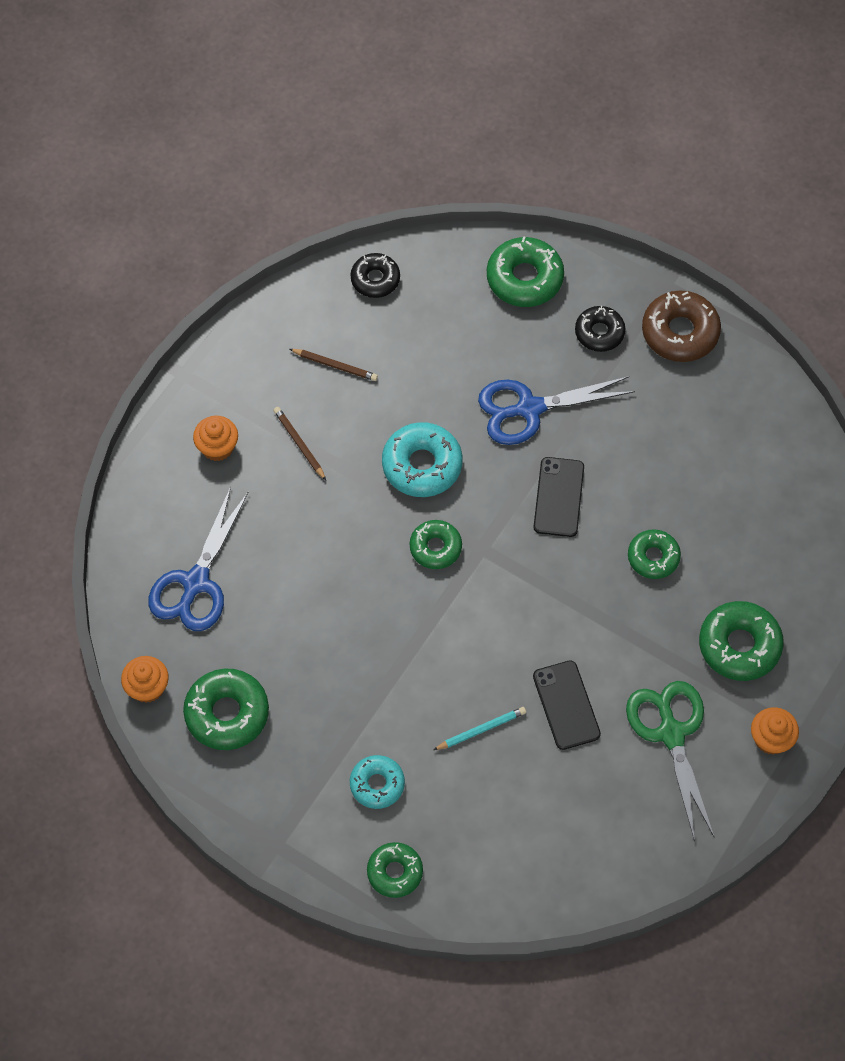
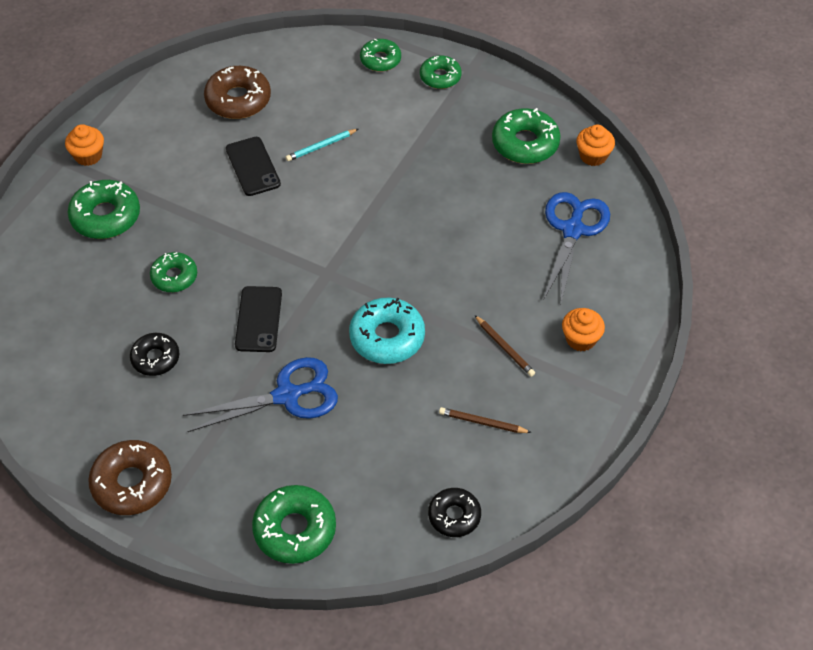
camera: 175 degrees right, 10 degrees down
(377, 784) = (400, 108): turquoise donut -> none
(435, 548) = (368, 271): green donut -> green donut (440, 77)
(586, 816) = (238, 100): none -> brown donut
(599, 332) = (216, 476): black donut -> black donut (155, 358)
(671, 732) = (168, 154): green scissors -> none

